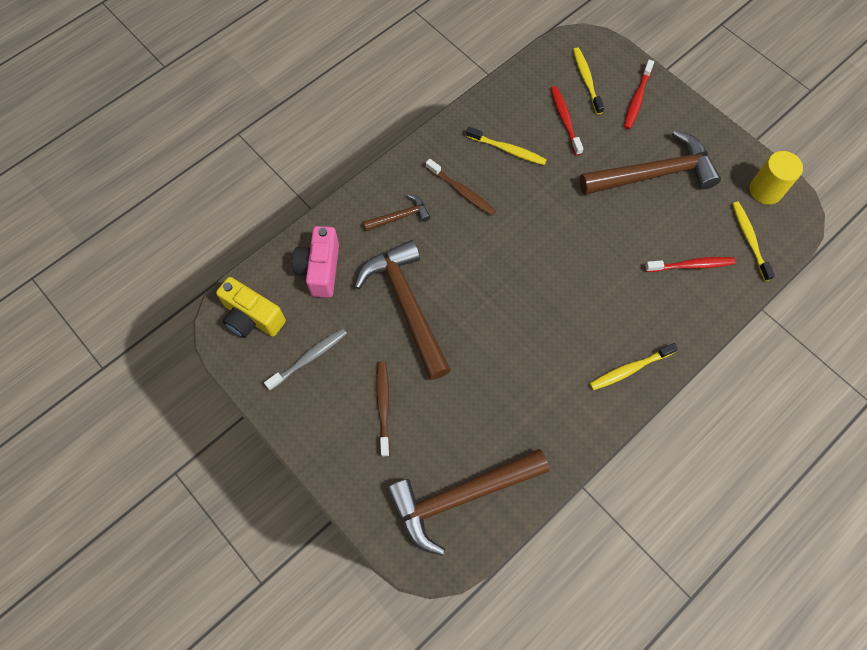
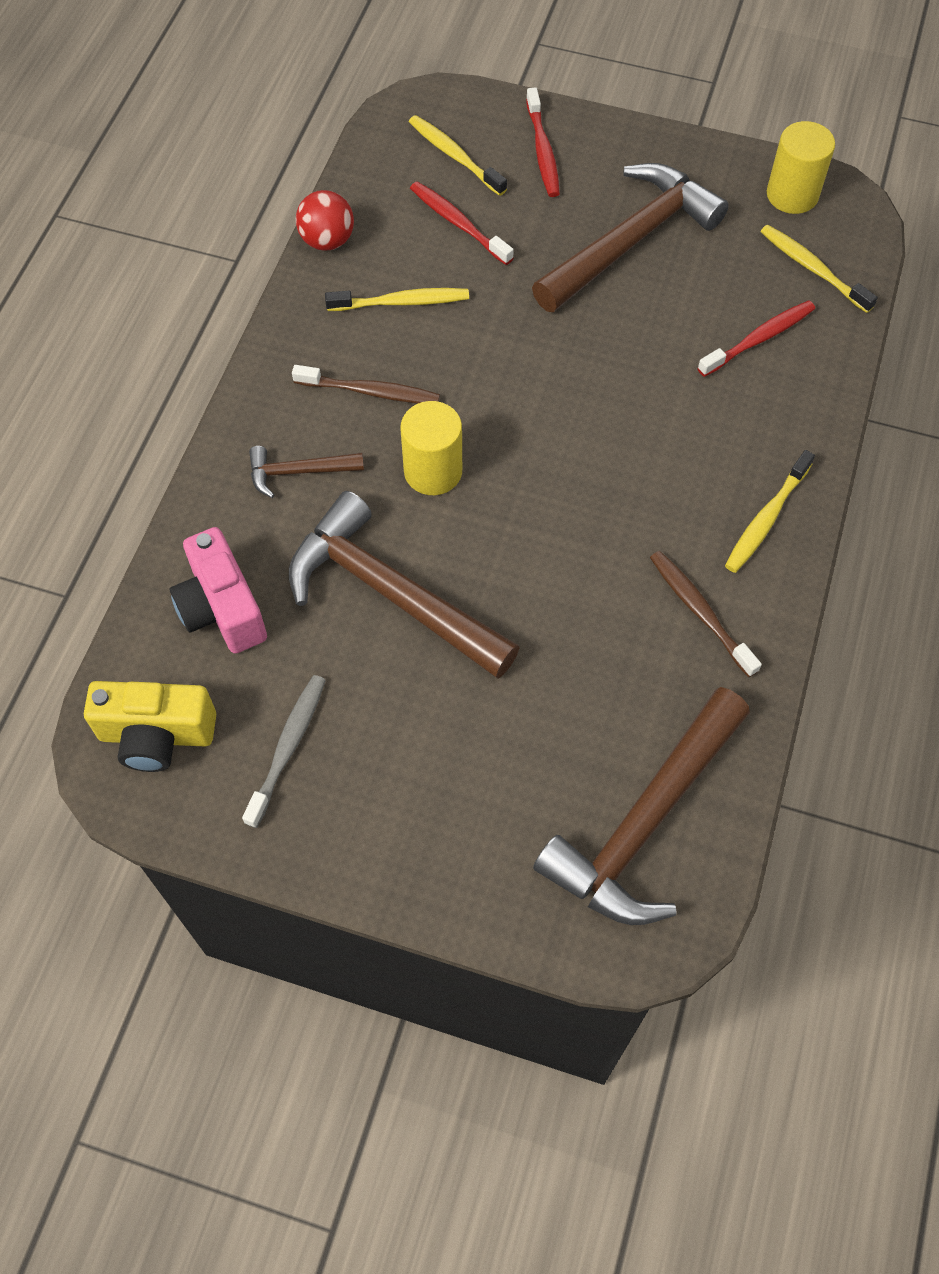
camera: 30 degrees left, 5 degrees down
(383, 406) = (448, 756): brown toothbrush -> brown toothbrush (700, 611)
(400, 217) = (299, 472): brown hammer -> brown hammer turned 135 degrees counterclockwise
(467, 251) = (433, 471): none -> yellow cylinder
(489, 97) = (327, 241): none -> red ball

